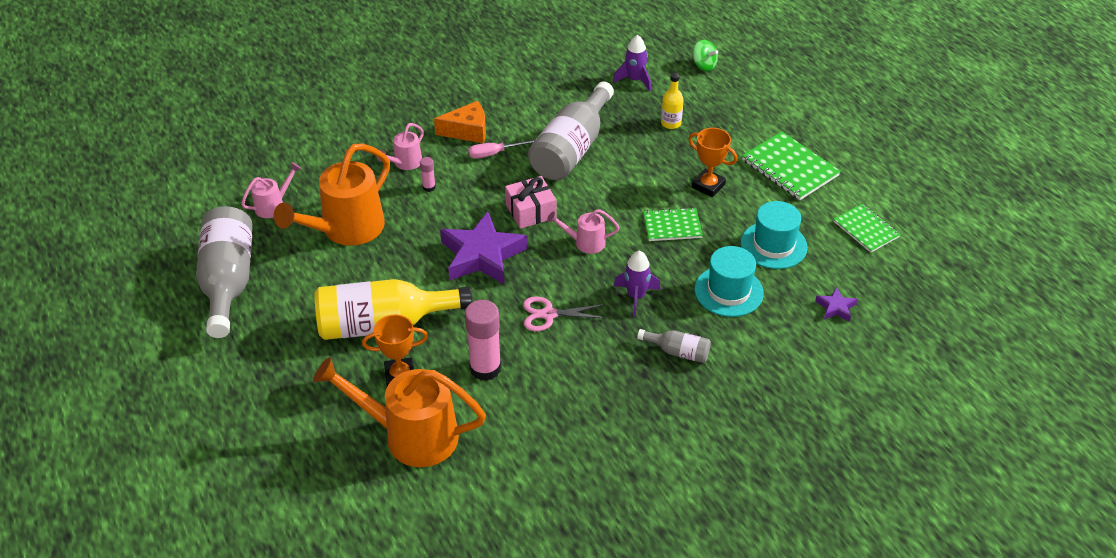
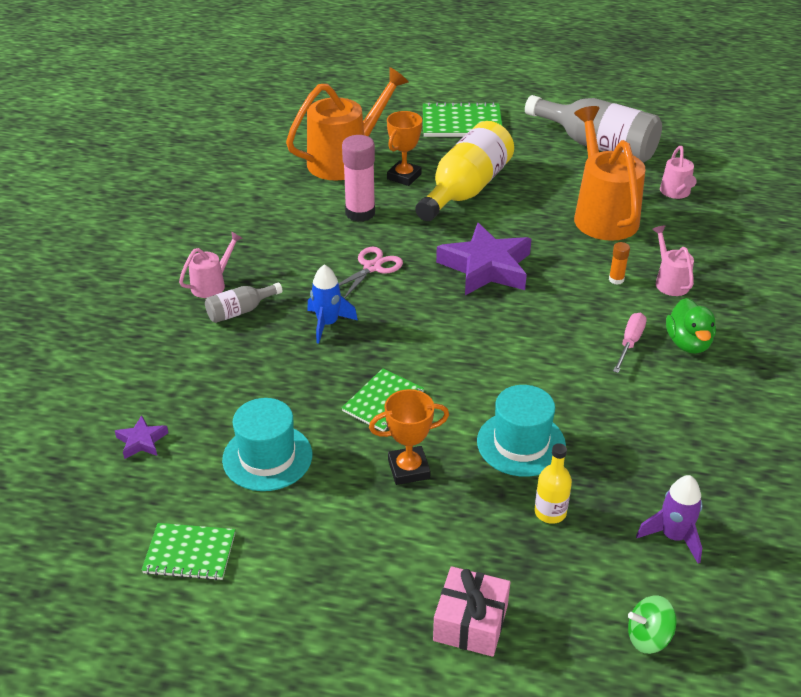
camera: 130 degrees right, 5 degrees down
(429, 187) = (616, 279): pink glue stick -> orange glue stick
(467, 131) = (688, 343): orange cheese -> green duck
(530, 211) = (513, 322): pink gift -> pink gift (471, 622)
(571, 149) = (582, 401): grey bottle -> none
(584, 242) = (431, 332): pink watering can -> pink watering can (212, 284)
(636, 296) = (327, 324): purple rocket -> blue rocket
(728, 291) = (257, 383): turquoise hat -> turquoise hat (521, 443)
(789, 168) = (356, 565): green notebook -> green notebook (461, 123)

